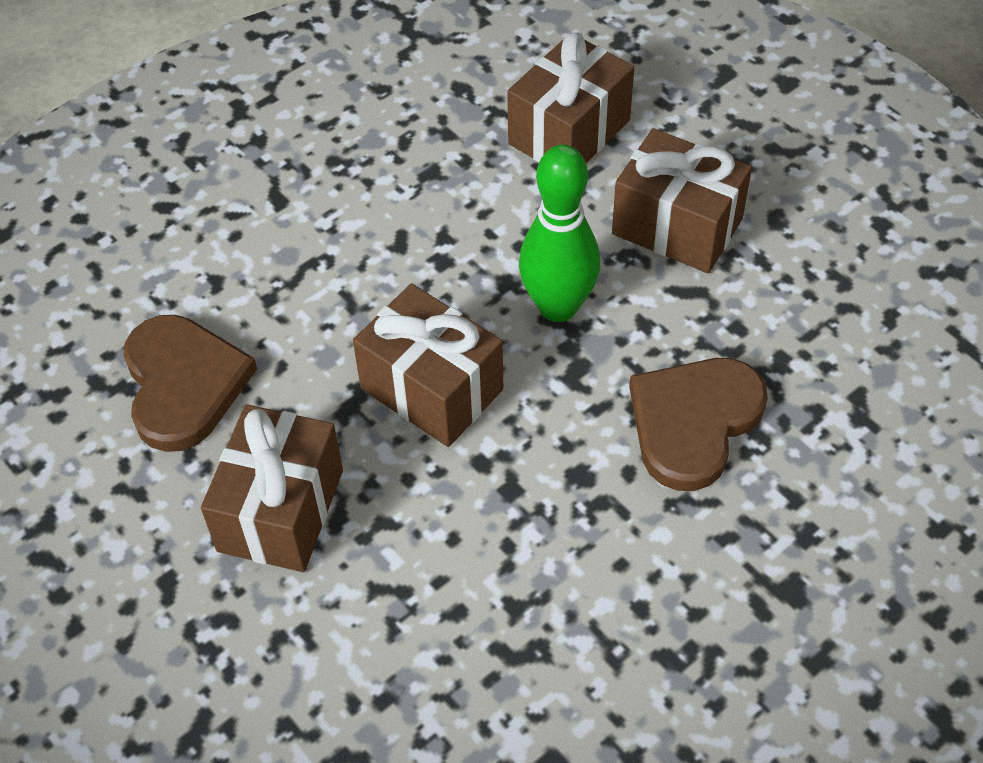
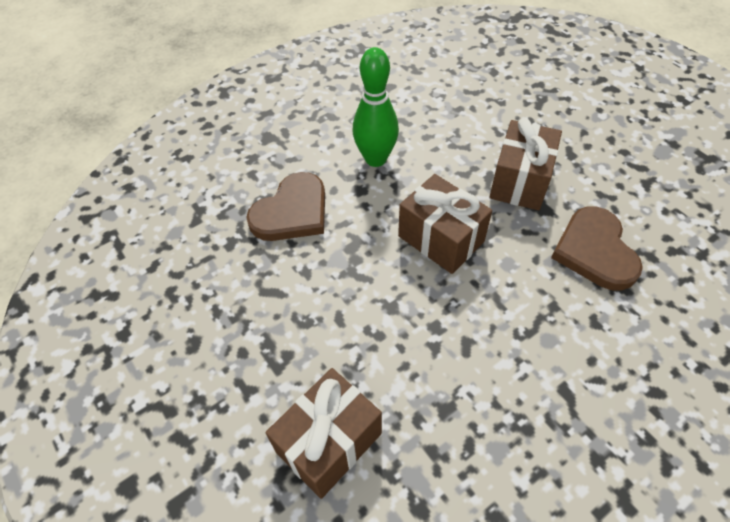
camera: 175 degrees left, 0 degrees up
(558, 307) = (359, 286): green bowling pin -> green bowling pin (375, 159)
(677, 226) = (265, 342): brown gift -> none

